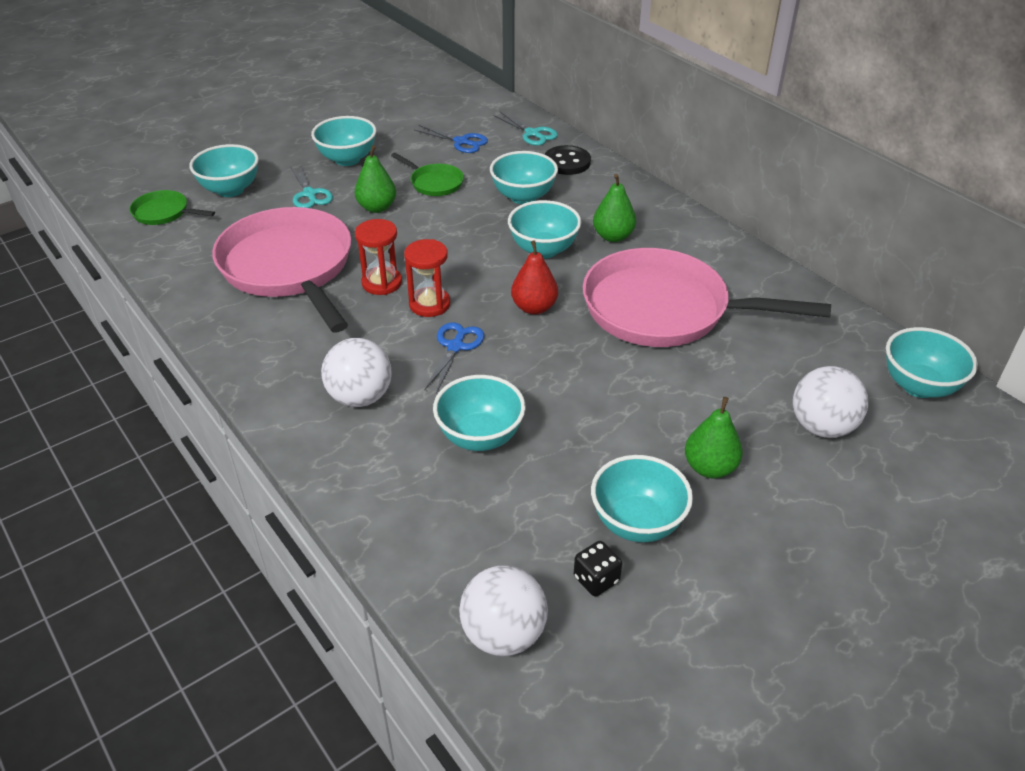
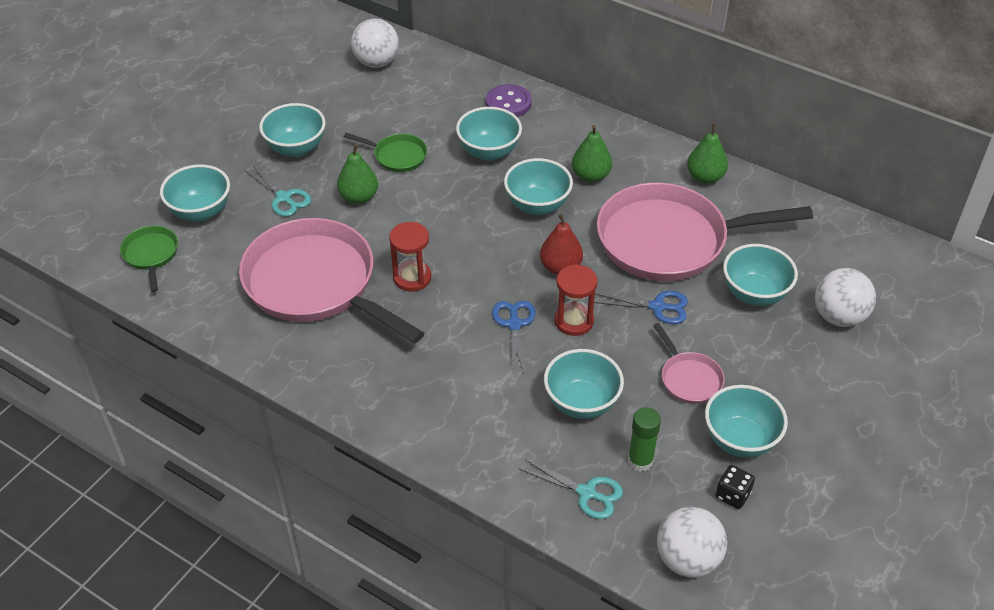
camera: 20 degrees left, 5 degrees up
(164, 213) = (151, 255): green pan -> green pan turned 75 degrees clockwise
(360, 397) = (461, 395): white ball -> white ball (376, 62)
(429, 304) = (468, 288): red hourglass -> red hourglass (574, 321)
(461, 142) = (396, 102): blue scissors -> blue scissors (657, 307)
(510, 512) = (640, 461): none -> green glue stick
(532, 133) = (458, 76): turquoise scissors -> turquoise scissors (586, 493)
(567, 162) = (508, 103): black button -> purple button
(612, 444) = (689, 378): none -> pink pan
(710, 468) = (772, 377): green pear -> green pear (705, 177)
(918, 386) = (895, 259): turquoise bowl -> turquoise bowl (754, 294)

